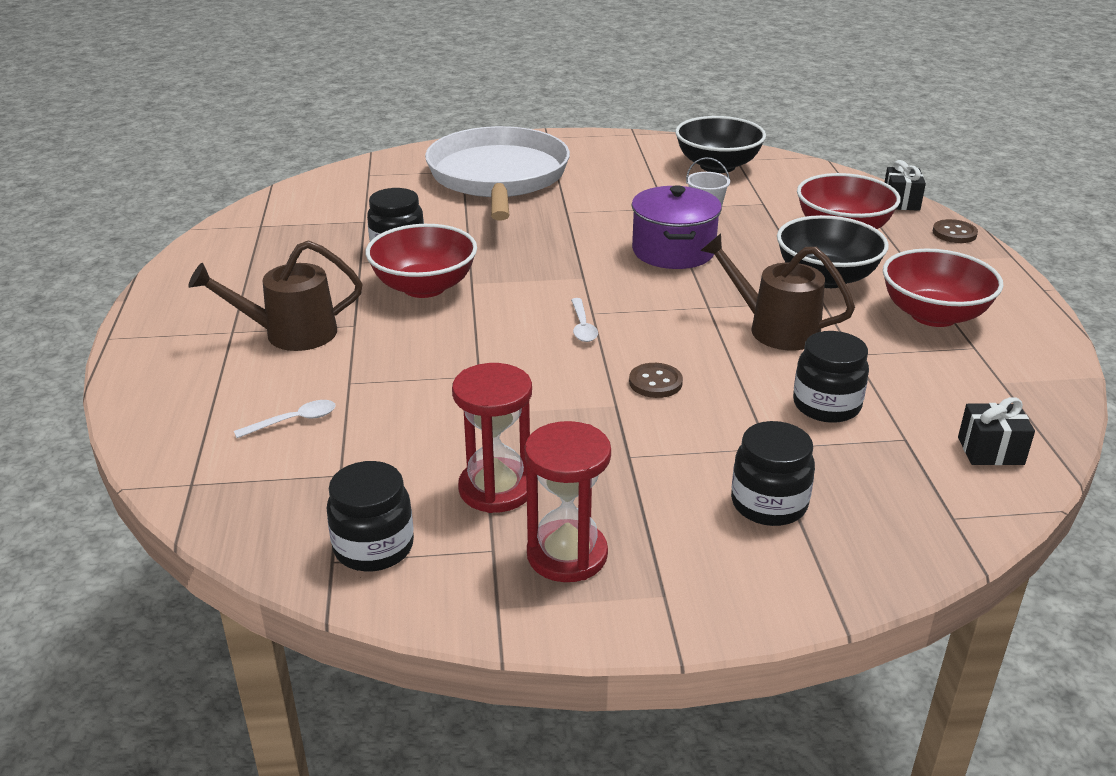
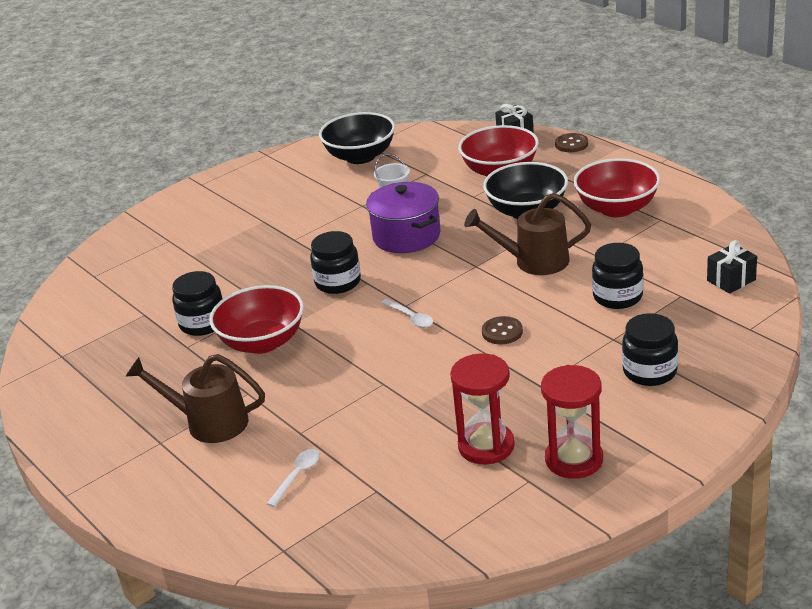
camera: 30 degrees left, 0 degrees up
(289, 334) = (208, 422): brown watering can -> brown watering can turned 60 degrees clockwise
(373, 547) = (457, 519): black jar -> black jar (338, 282)
(498, 177) = (205, 233): white pan -> none

